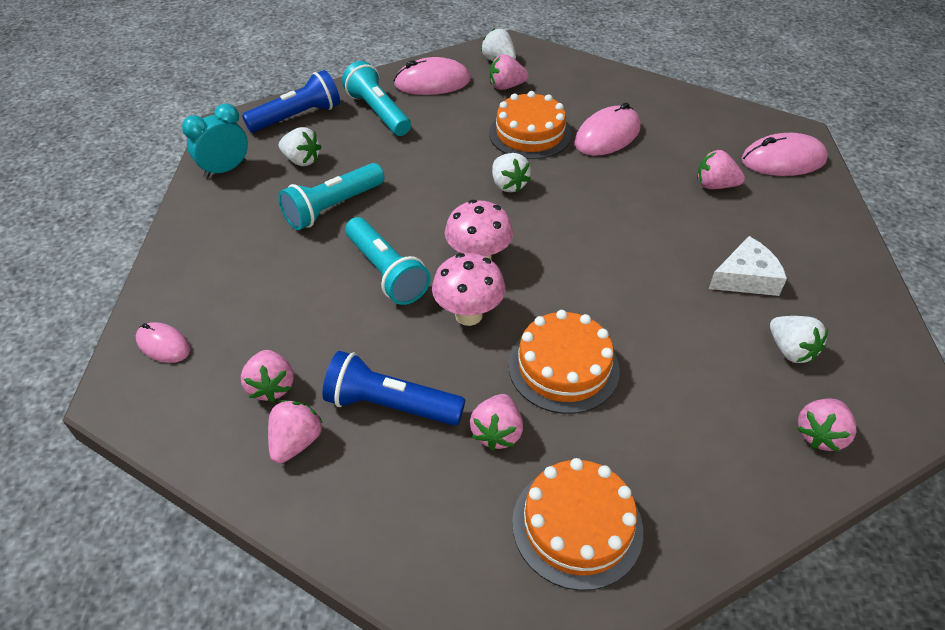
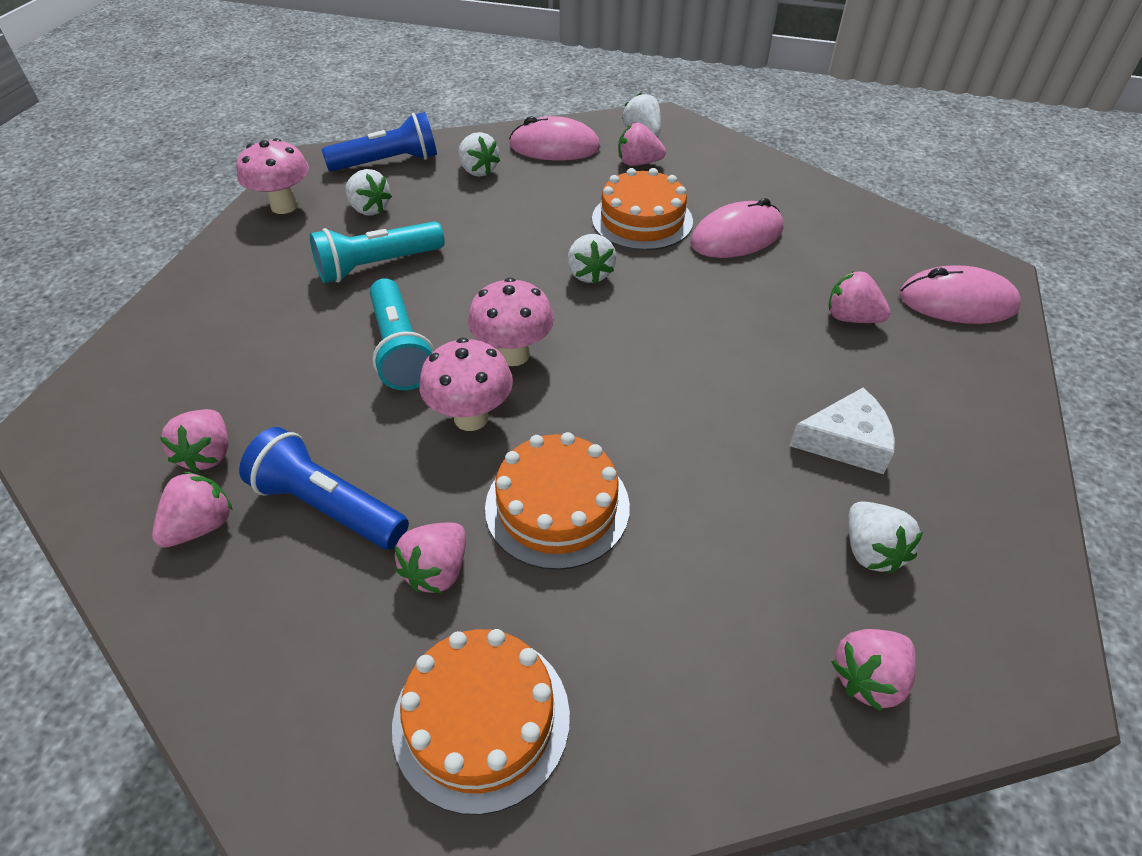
camera: 15 degrees right, 0 degrees up
(163, 345) = (121, 382): pink mouse -> none
(225, 170) = (284, 206): turquoise clock -> pink mushroom
(378, 112) = (478, 171): turquoise flashlight -> white strawberry

